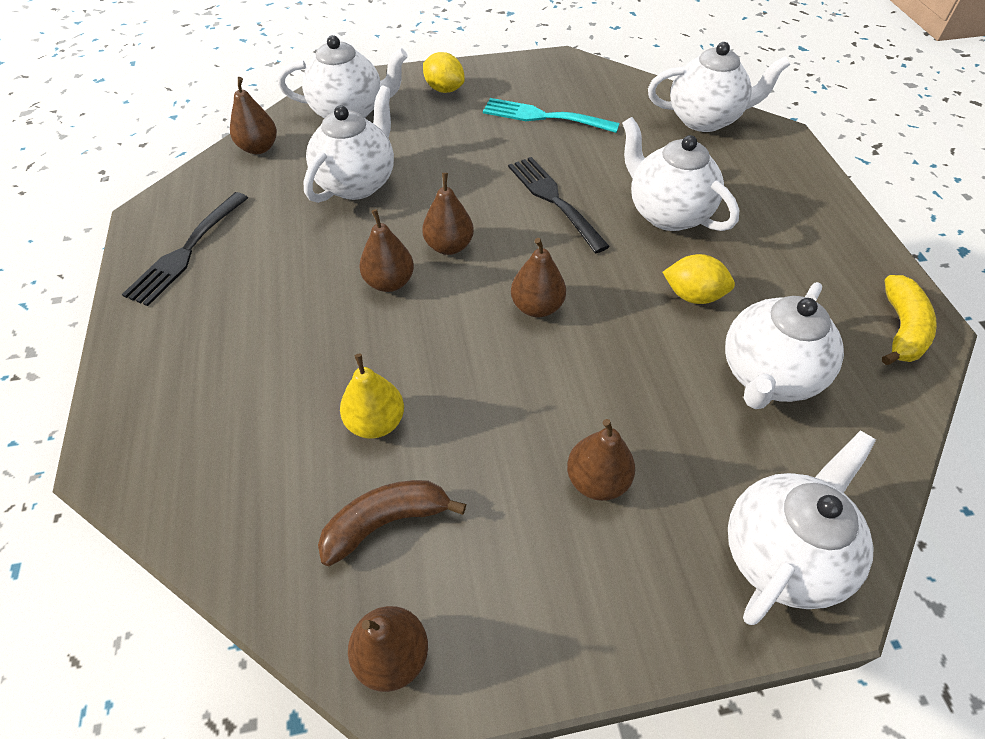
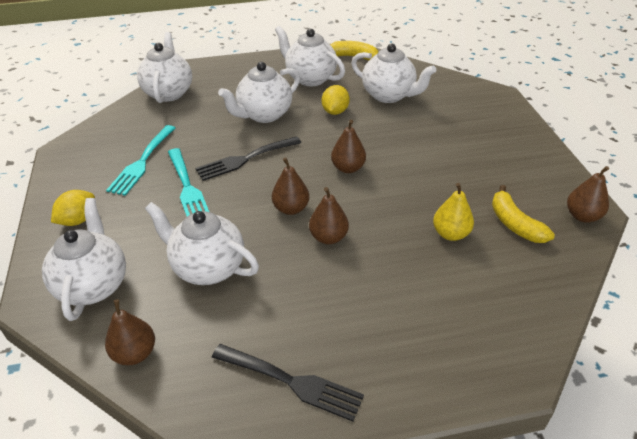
camera: 90 degrees left, 10 degrees down
(386, 522) = (514, 224): brown banana -> yellow banana
(494, 156) = (188, 188): none -> turquoise fork
(597, 480) = (465, 150): brown pear -> none
(781, 554) = (485, 103): white teapot -> white teapot (310, 78)

